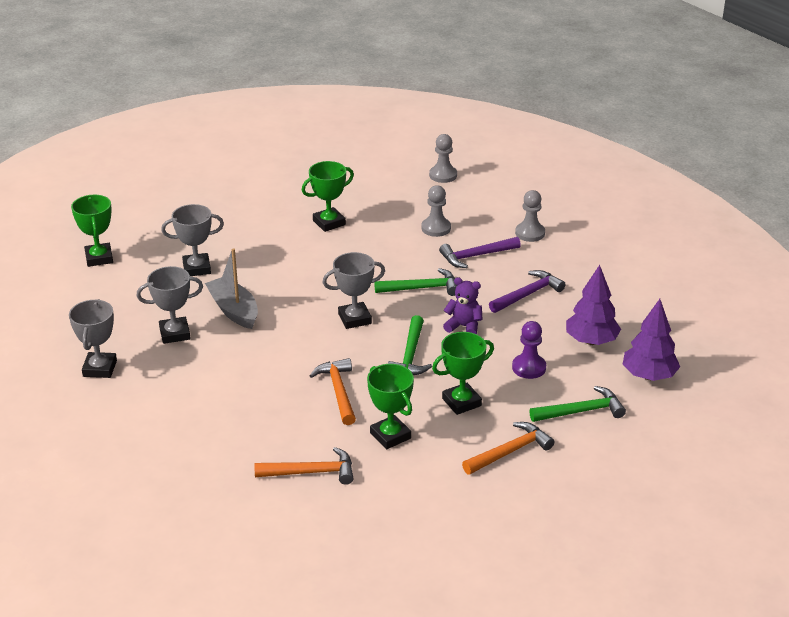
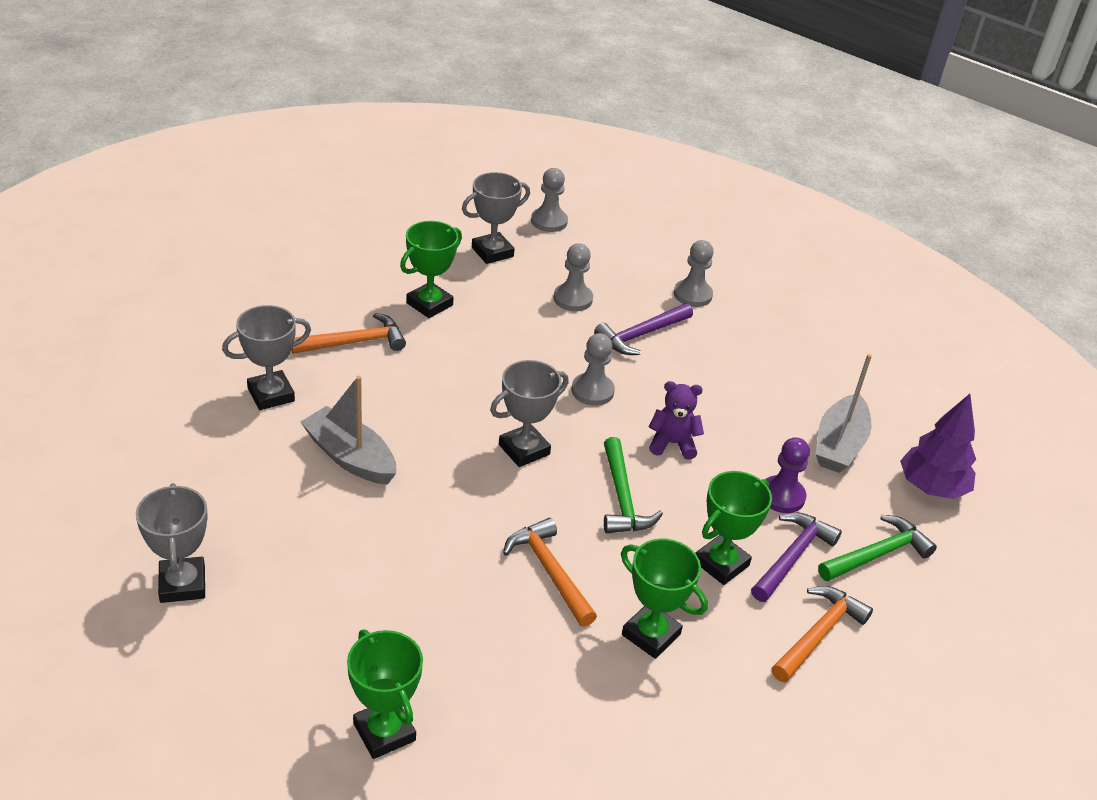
camera: 20 degrees left, 5 degrees up
(99, 258) = (118, 393): green trophy -> green trophy (384, 732)
(175, 333) = (277, 507): grey trophy -> grey trophy (492, 252)
(311, 472) = (566, 717): orange hammer -> orange hammer (354, 342)
(421, 288) = (592, 391): green hammer -> grey pawn
(527, 294) = (730, 385): purple hammer -> purple hammer (791, 557)
(591, 341) = (839, 445): purple tree -> grey boat

